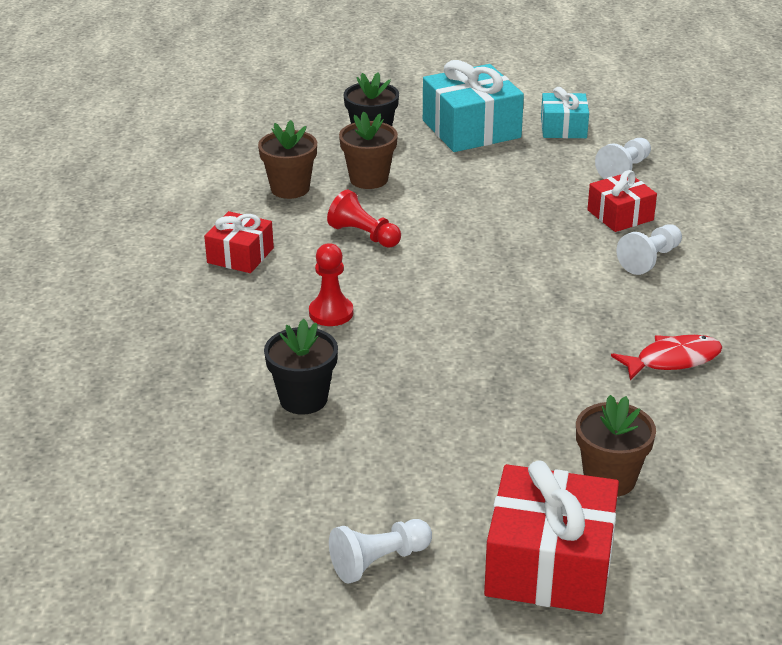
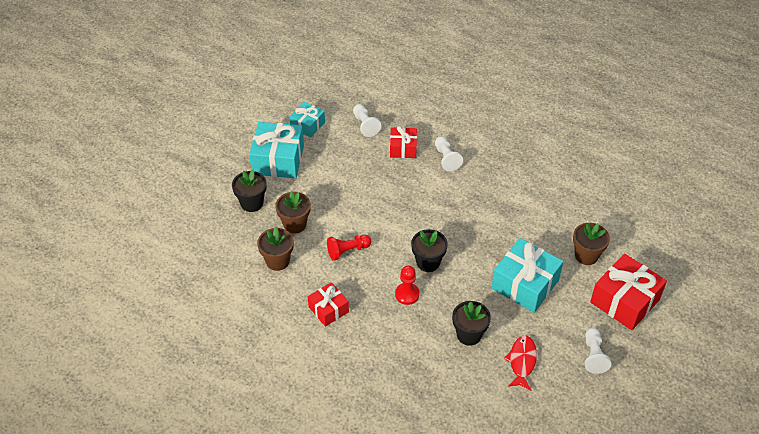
camera: 60 degrees left, 15 degrees up
(414, 311) = (428, 262): none -> black flower pot
(467, 426) = (525, 284): none -> turquoise gift
(673, 360) = (523, 193): red fish -> red fish (522, 361)

